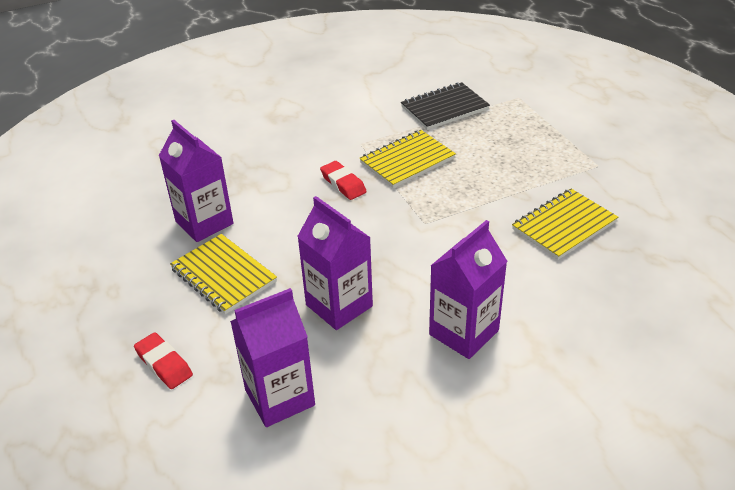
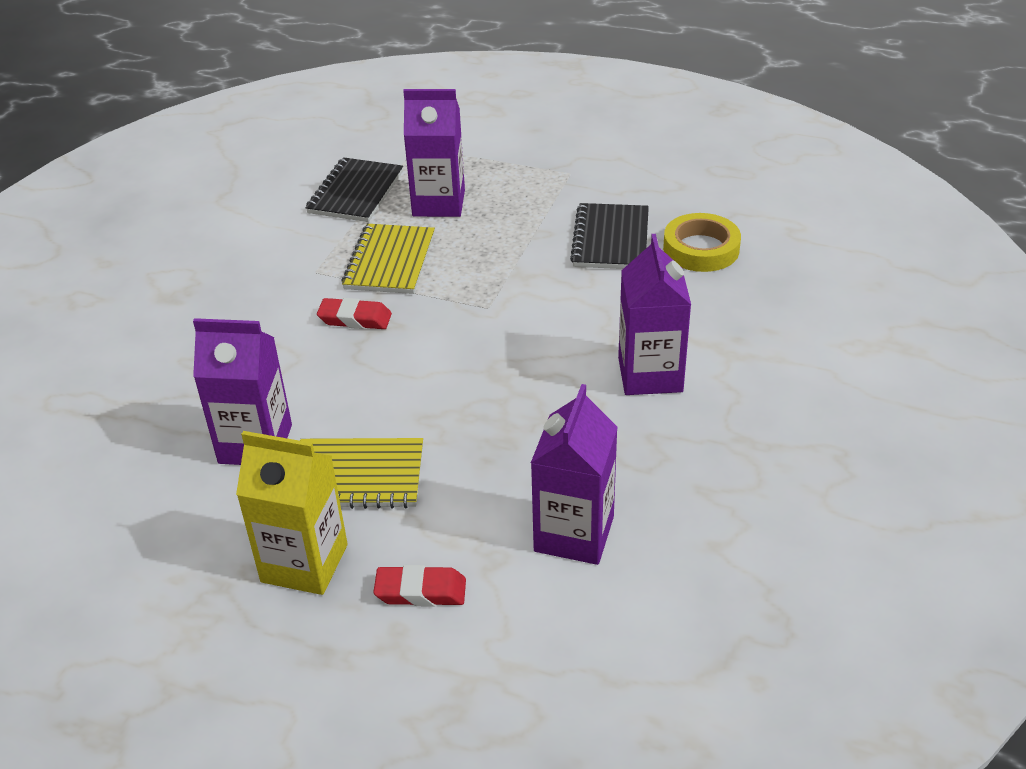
camera: 45 degrees left, 0 degrees up
(138, 304) = (304, 563): none -> yellow carton
(339, 305) = (513, 425): purple carton -> purple carton (438, 203)
(564, 226) = (611, 239): yellow notebook -> black notebook
(621, 270) = (701, 249): none -> yellow tape

